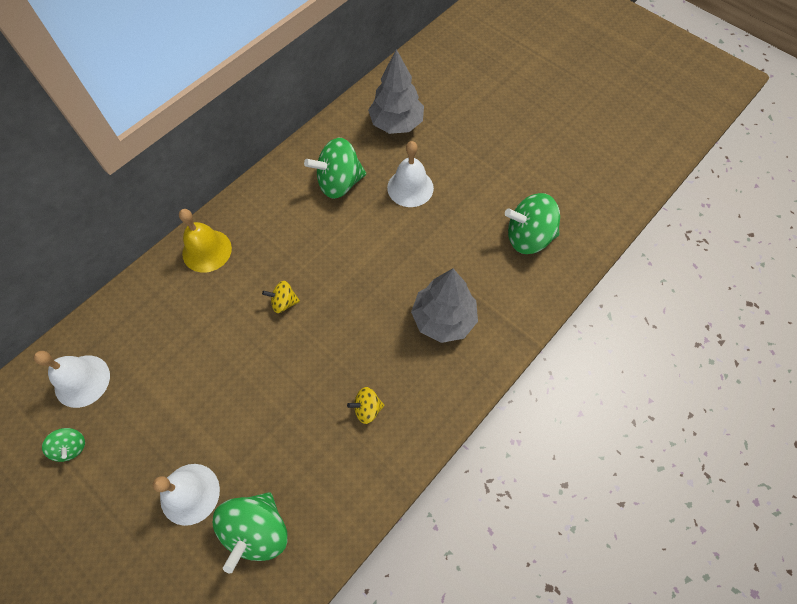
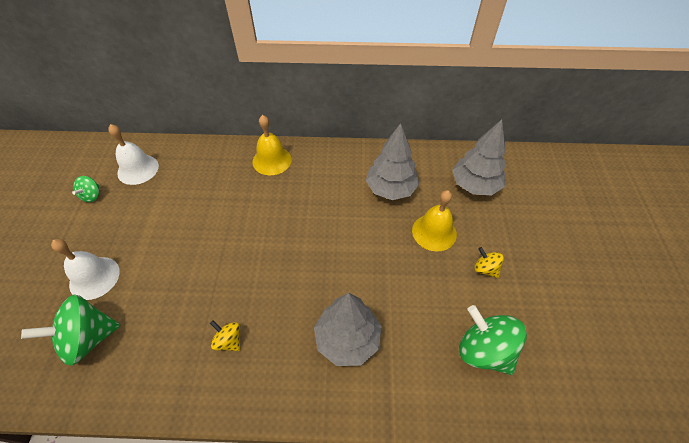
camera: 50 degrees right, 10 degrees down
(284, 302) = (271, 226): yellow spinning top -> yellow spinning top (485, 269)
(339, 183) = (391, 189): green spinning top -> grey tree
(410, 187) = (434, 232): white bell -> yellow bell

